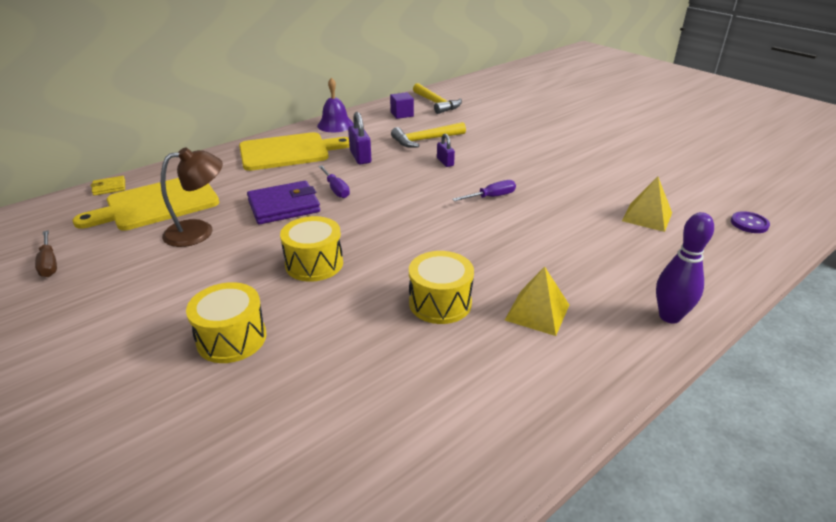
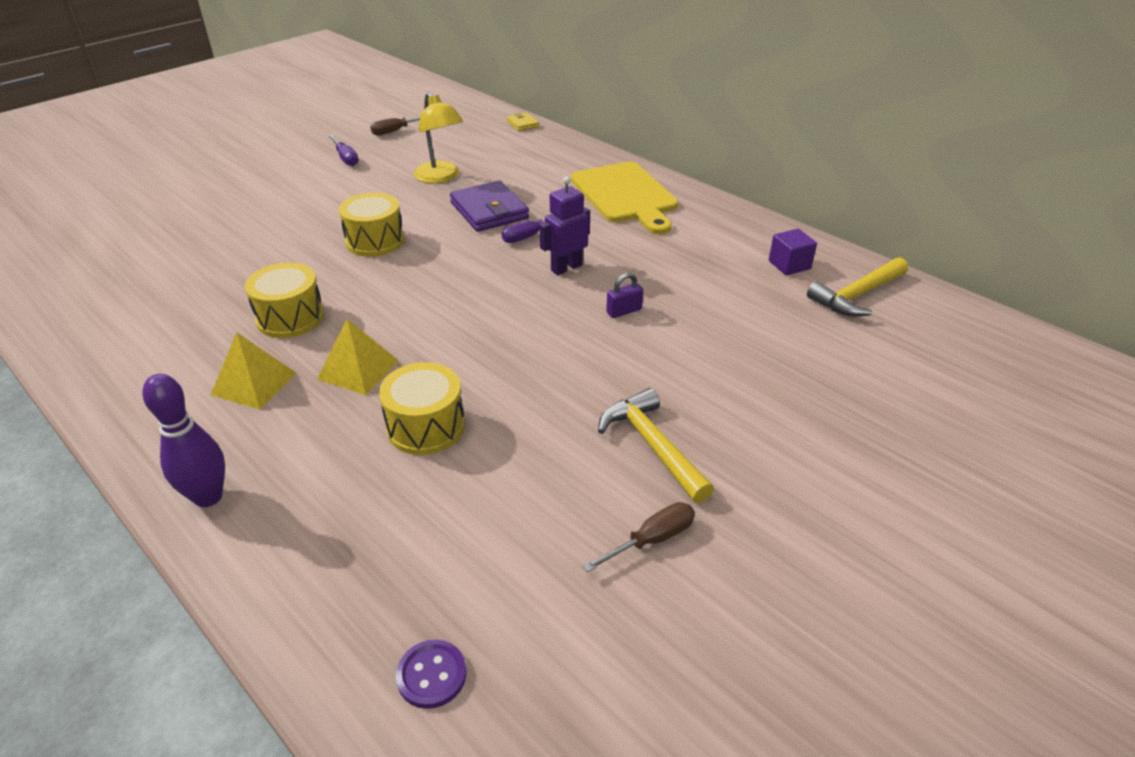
camera: 85 degrees right, 5 degrees up
(157, 204) = (492, 150): yellow cutting board -> none
(199, 231) = (440, 177): brown lamp -> yellow lamp
(232, 338) = (274, 218): yellow drum -> yellow drum (426, 426)
(335, 125) = (721, 216): purple bell -> none
(360, 157) = (623, 243): purple padlock -> none
(387, 178) = (566, 268): none -> purple robot
(425, 140) = (697, 291): yellow hammer -> yellow hammer (653, 446)
(491, 197) = (519, 353): purple screwdriver -> purple screwdriver (346, 158)
(638, 168) = (651, 540): none -> brown screwdriver
(647, 216) = (462, 520): yellow pyramid -> yellow pyramid (358, 369)

